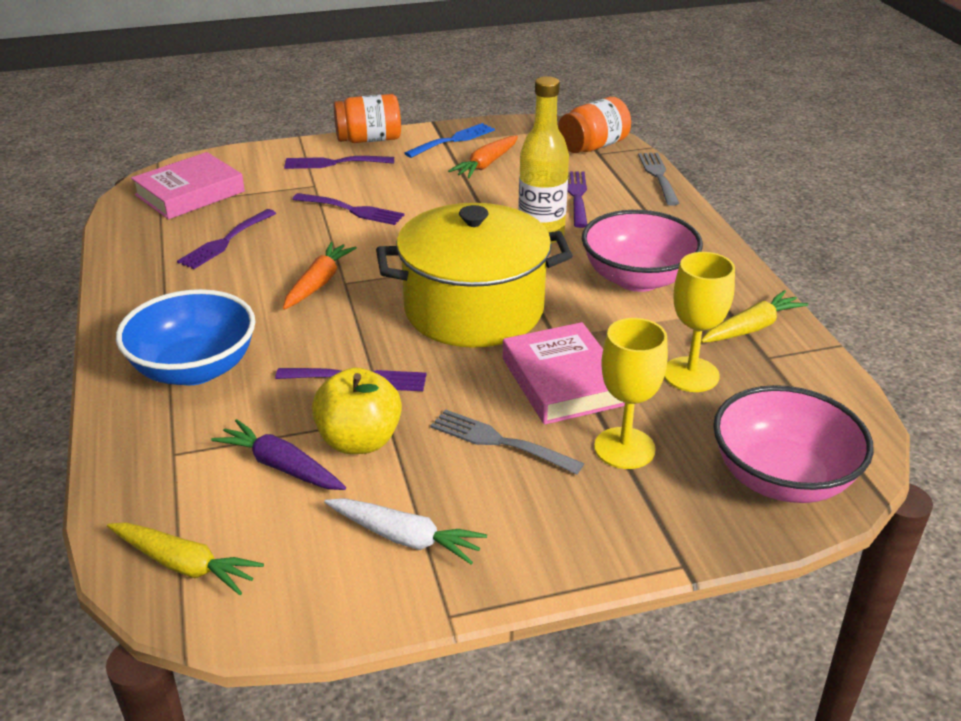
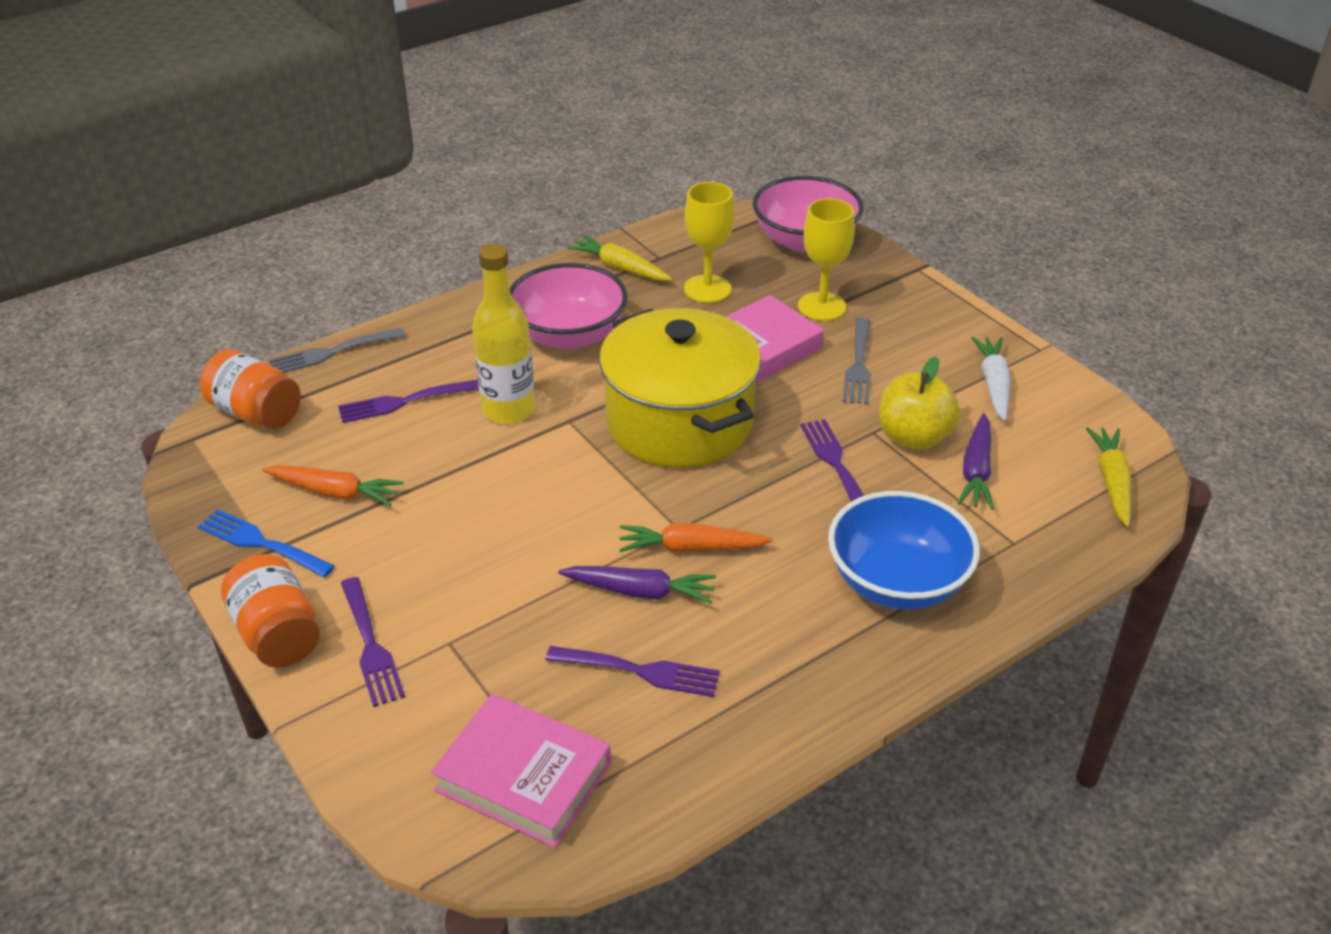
camera: 110 degrees left, 5 degrees up
(295, 254) = (640, 591): none -> purple carrot
(351, 210) = (508, 579): purple fork -> none

